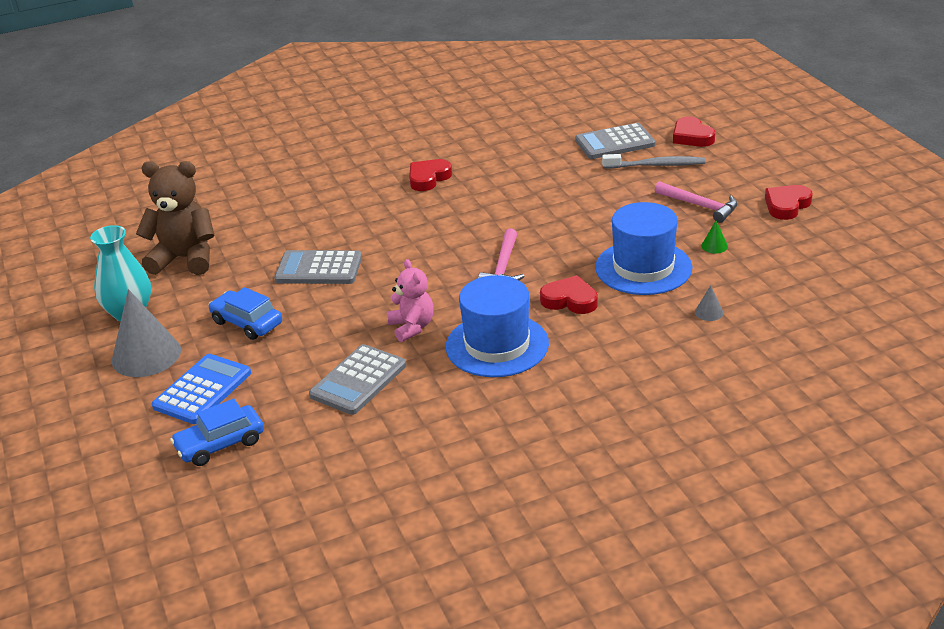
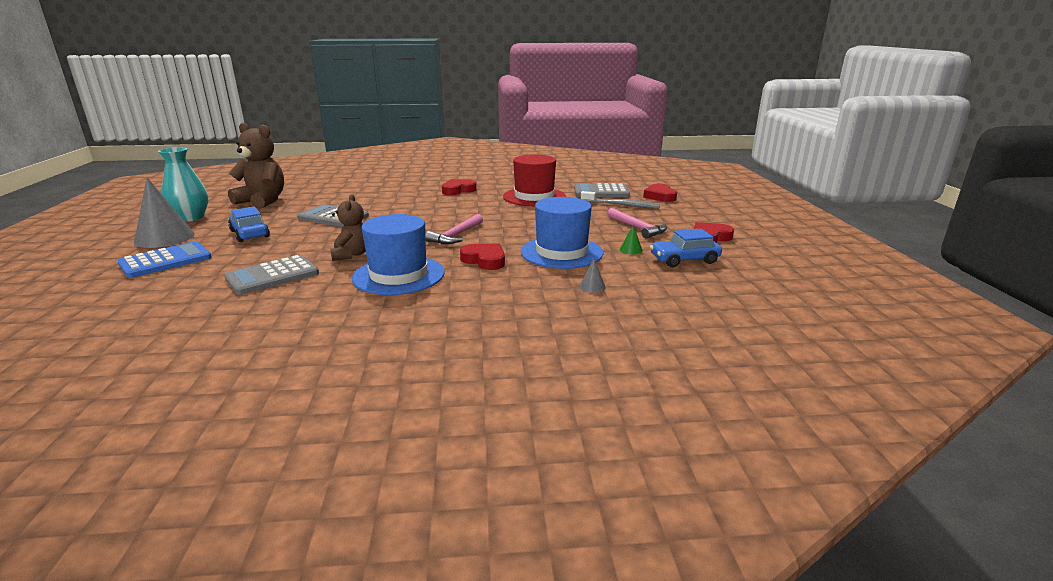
camera: 15 degrees right, 10 degrees down
(220, 444) = (123, 292): blue car -> blue car (684, 260)
(412, 327) = (351, 254): pink teddy bear -> brown teddy bear
(538, 171) = (534, 197): none -> red hat

